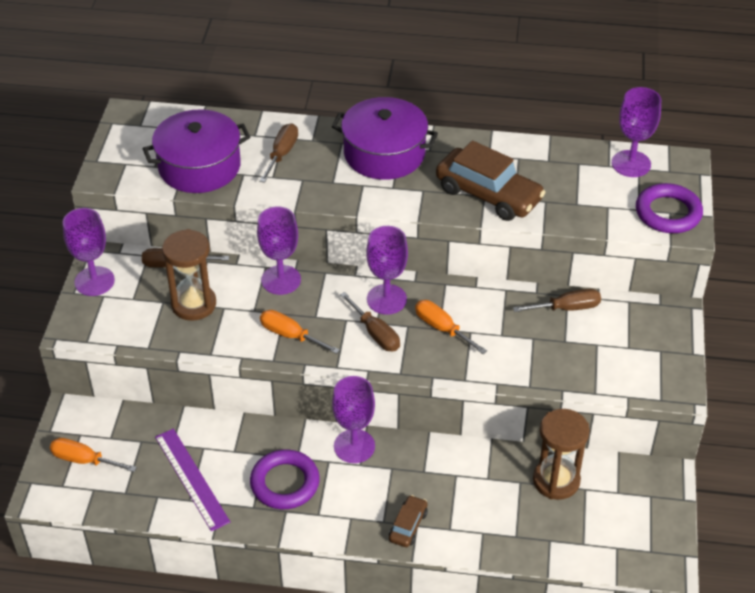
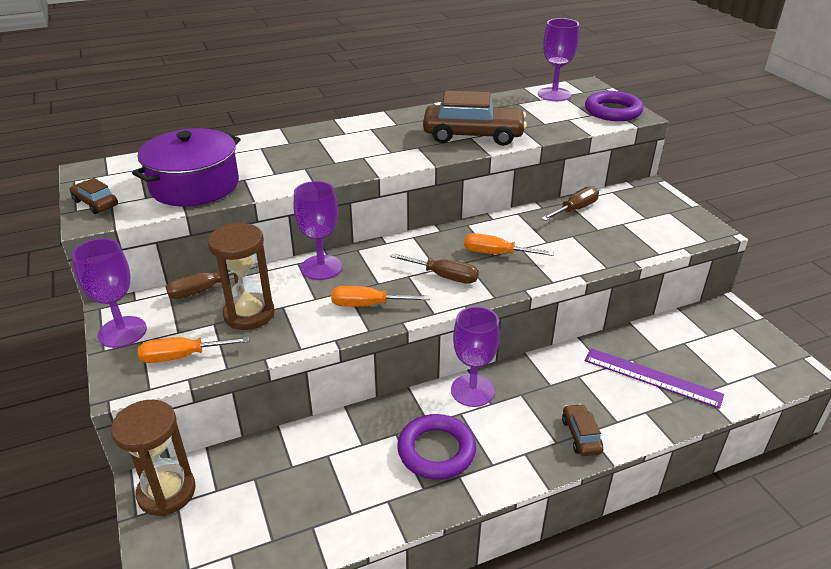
camera: 30 degrees left, 10 degrees down
(84, 460) = (199, 528): orange screwdriver -> orange screwdriver (182, 356)
(114, 158) = (95, 203): none -> brown car
(191, 478) = (337, 490): purple ruler -> purple ruler (652, 377)
(282, 154) = (269, 157): brown screwdriver -> none
(384, 153) = (361, 135): purple pot -> none
(386, 299) = (429, 250): purple goblet -> none
(556, 480) = (657, 346): brown hourglass -> brown hourglass (166, 492)

